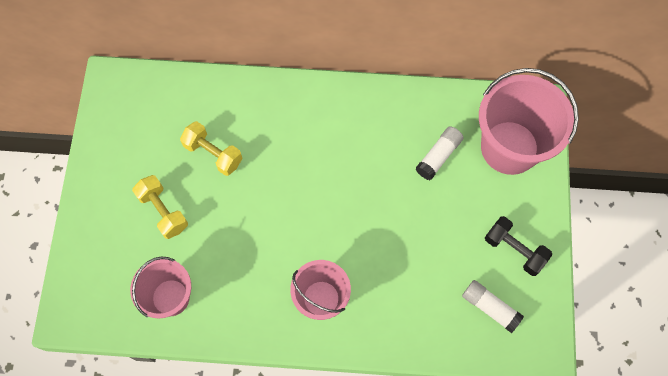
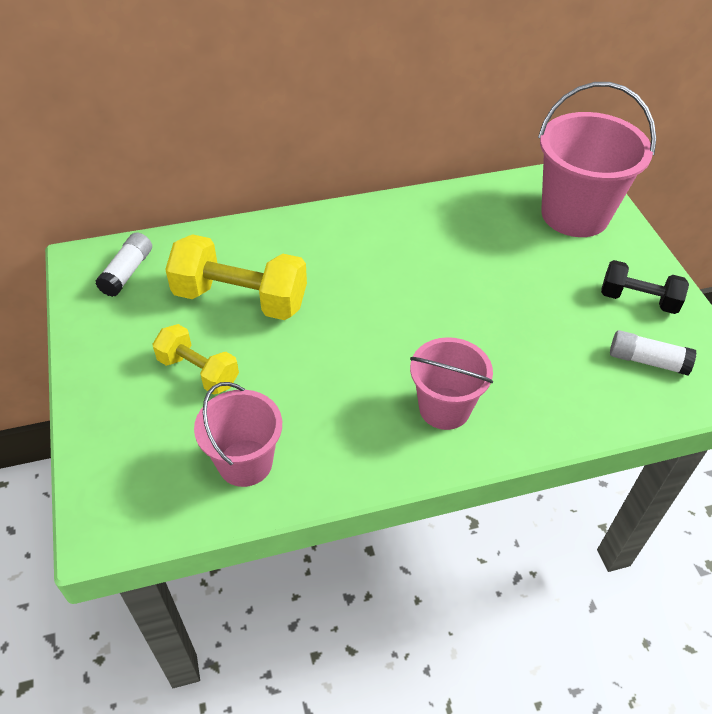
camera: 20 degrees left, 20 degrees down
(213, 154) = (240, 299): yellow dumbbell -> yellow dumbbell, size x1.65
(438, 156) = (504, 239): white glue stick -> white glue stick (127, 272)

